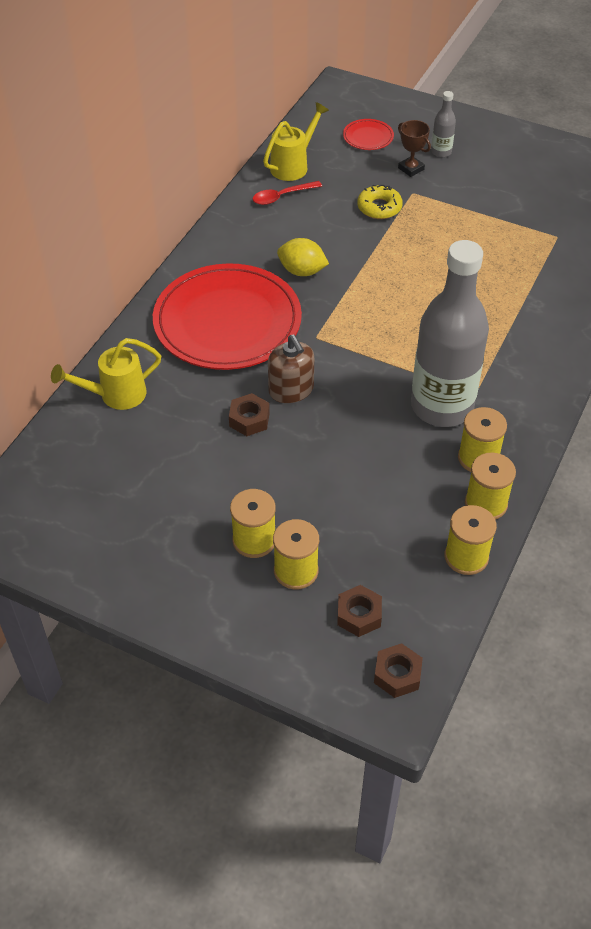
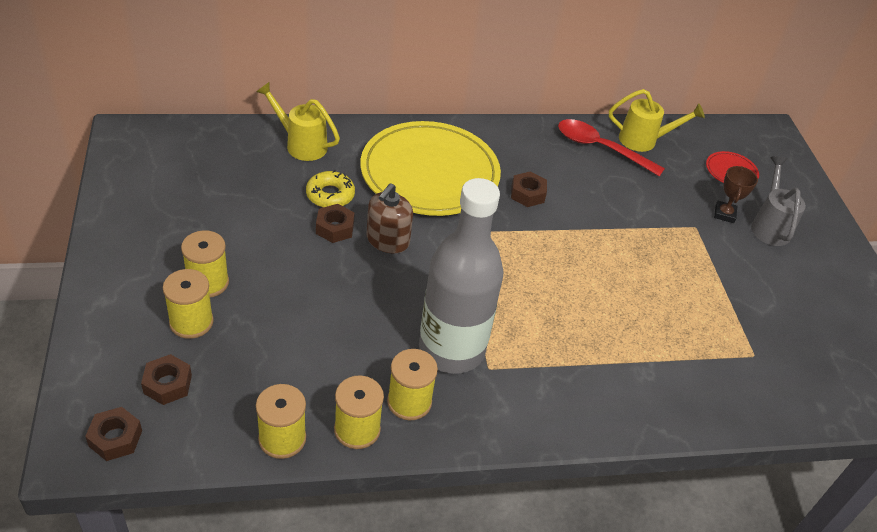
camera: 50 degrees right, 5 degrees down
(227, 322) = (429, 173): red plate -> yellow plate
(282, 196) = (600, 148): red spoon -> red spoon, size x1.56
(302, 271) = (527, 194): yellow lemon -> brown nut
(379, 207) = (653, 212): yellow donut -> yellow donut (330, 195)
(441, 152) = (769, 226): grey bottle -> grey watering can

